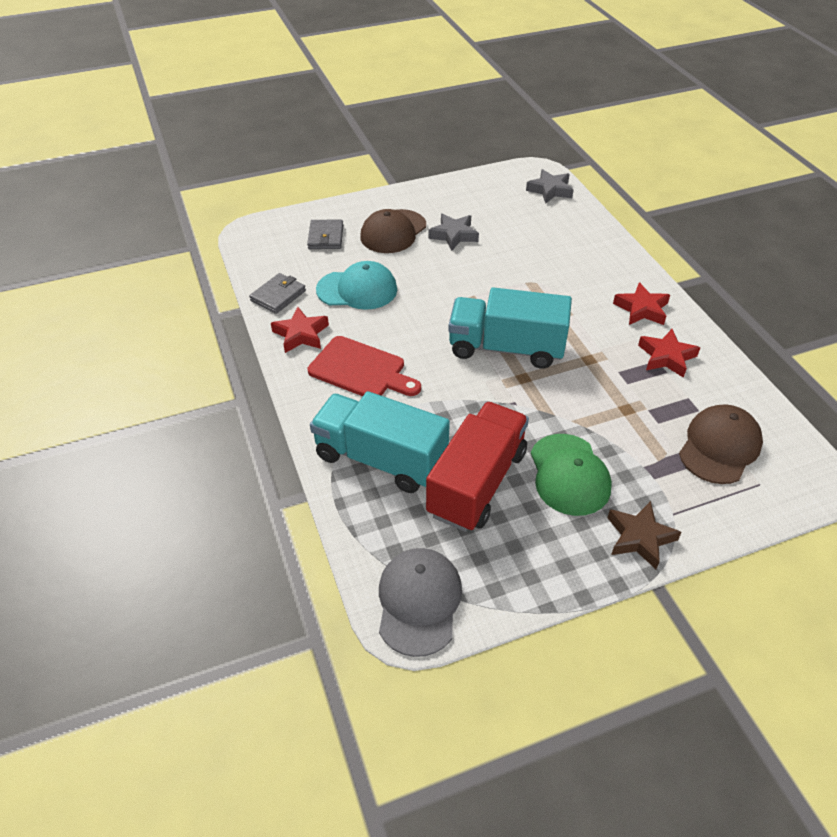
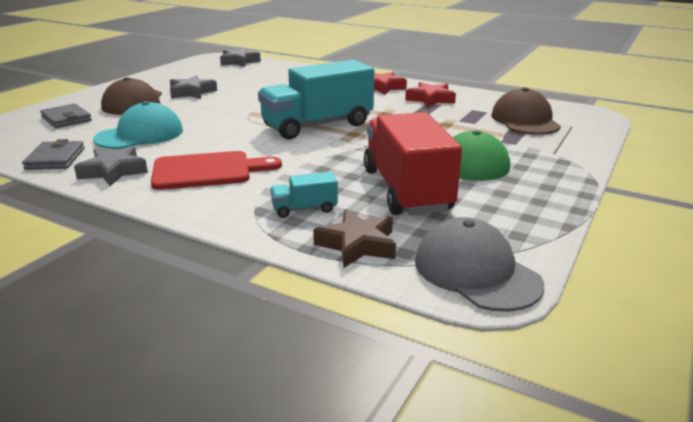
camera: 40 degrees left, 20 degrees down
(301, 334) = (114, 171): red star -> grey star
(380, 459) = (304, 209): turquoise truck -> turquoise truck, size x0.43
(639, 537) = (556, 170): brown star -> brown star (357, 245)

